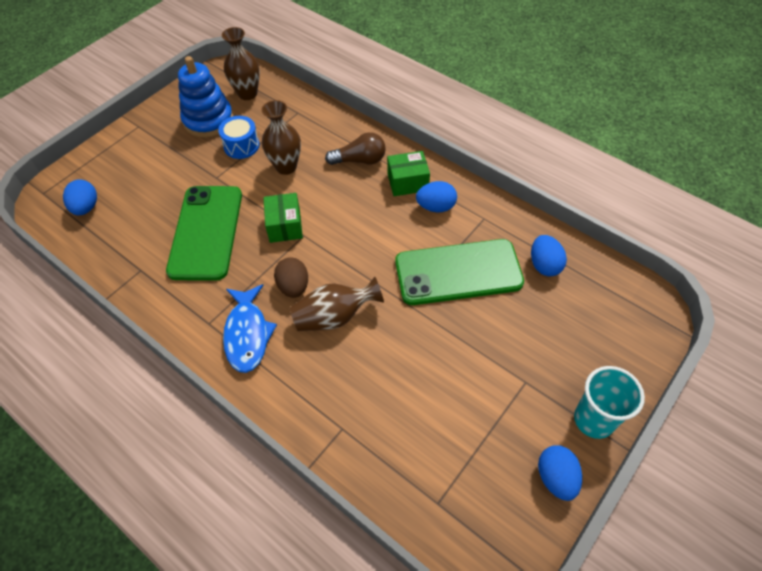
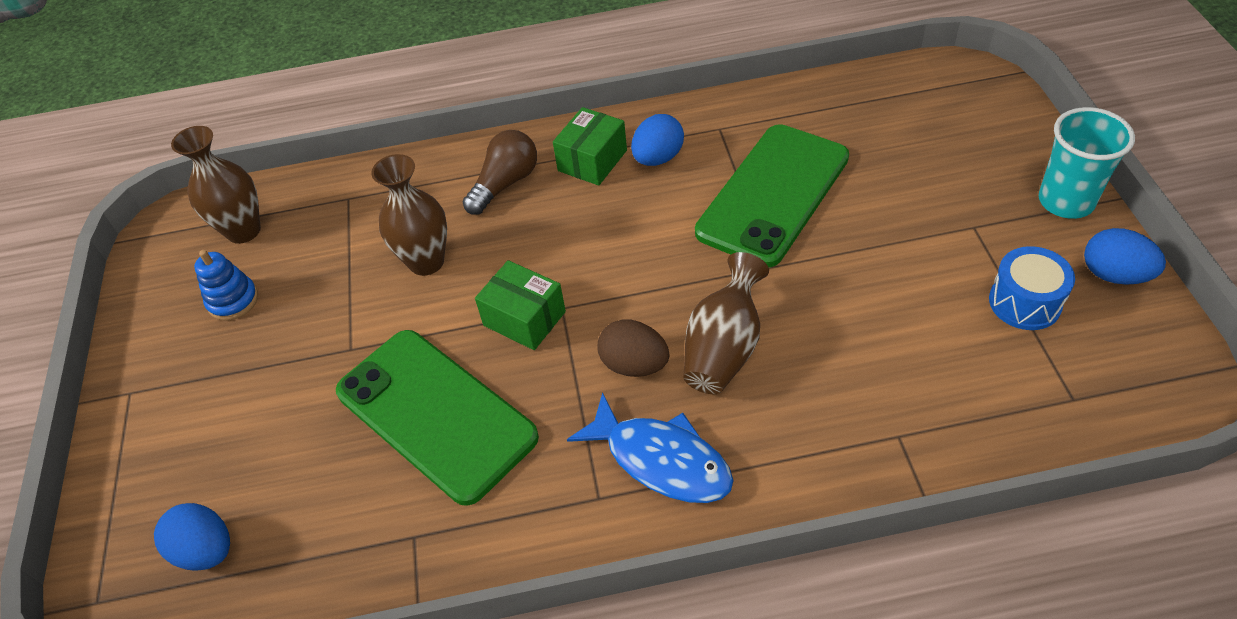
camera: 45 degrees left, 5 degrees down
(208, 120) = (233, 300): blue stacking toy -> blue stacking toy, size x0.55
(241, 146) = (329, 289): blue drum -> blue drum (1025, 302)
(544, 265) = (834, 120): blue egg -> none

